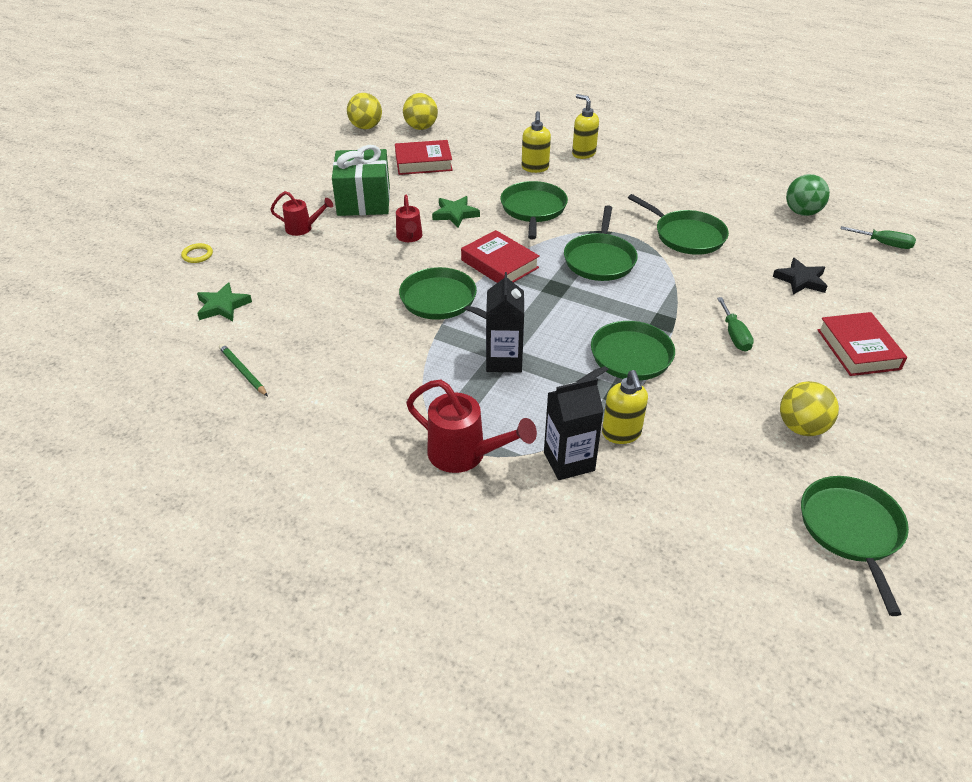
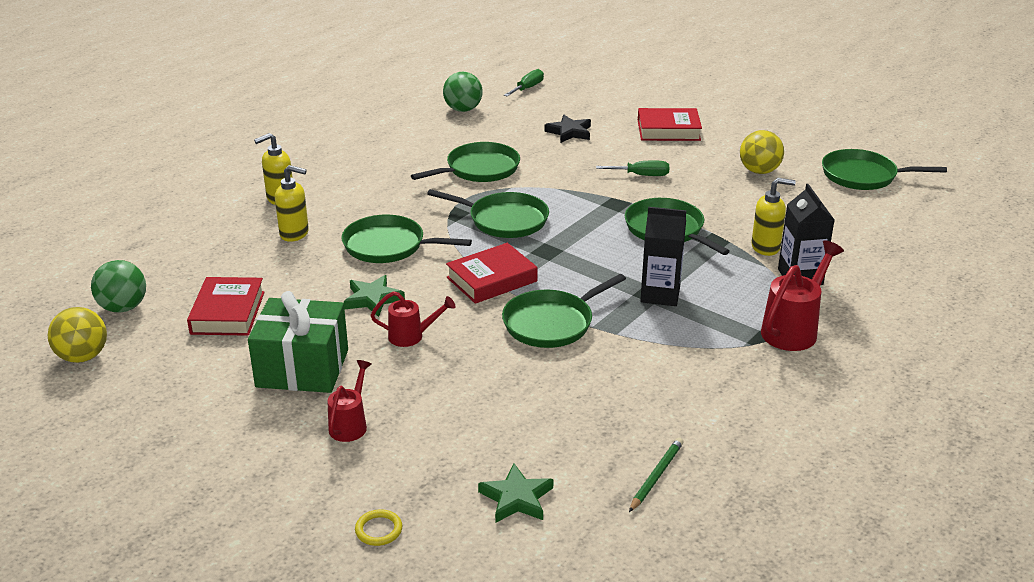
camera: 80 degrees left, 10 degrees down
(243, 371) = (656, 476): green pencil -> green pencil turned 150 degrees clockwise
(421, 128) = (123, 307): yellow ball -> green ball

